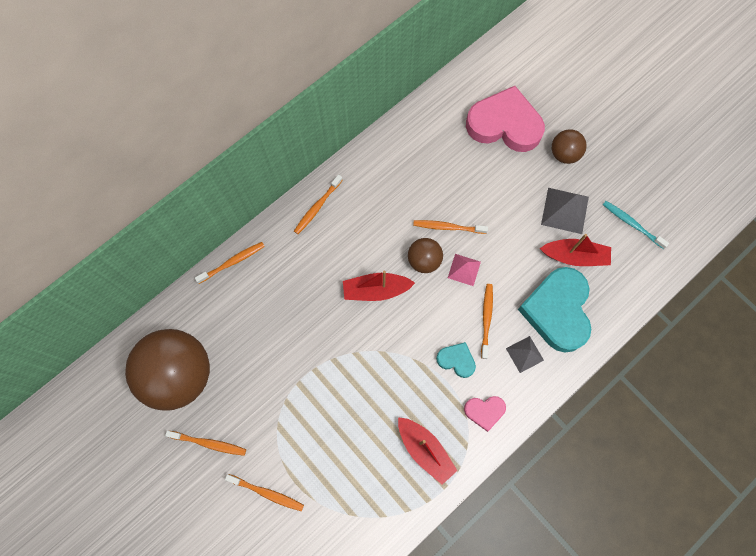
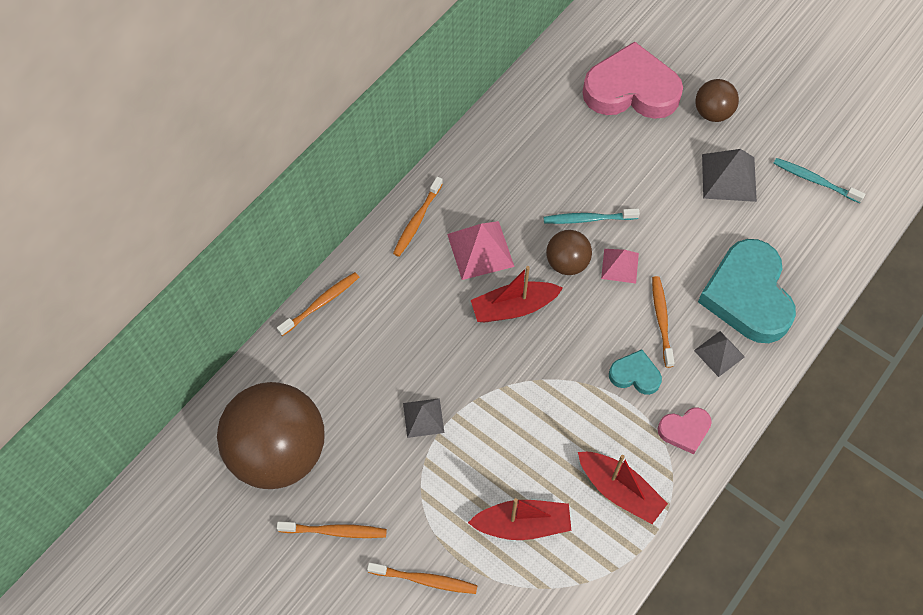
camera: 10 degrees left, 10 degrees down
(290, 366) = (423, 417): none -> grey pyramid
(360, 239) = (480, 250): none -> pink pyramid
(448, 227) = (588, 219): orange toothbrush -> turquoise toothbrush
(574, 256) = (754, 228): red boat -> red boat (522, 524)

